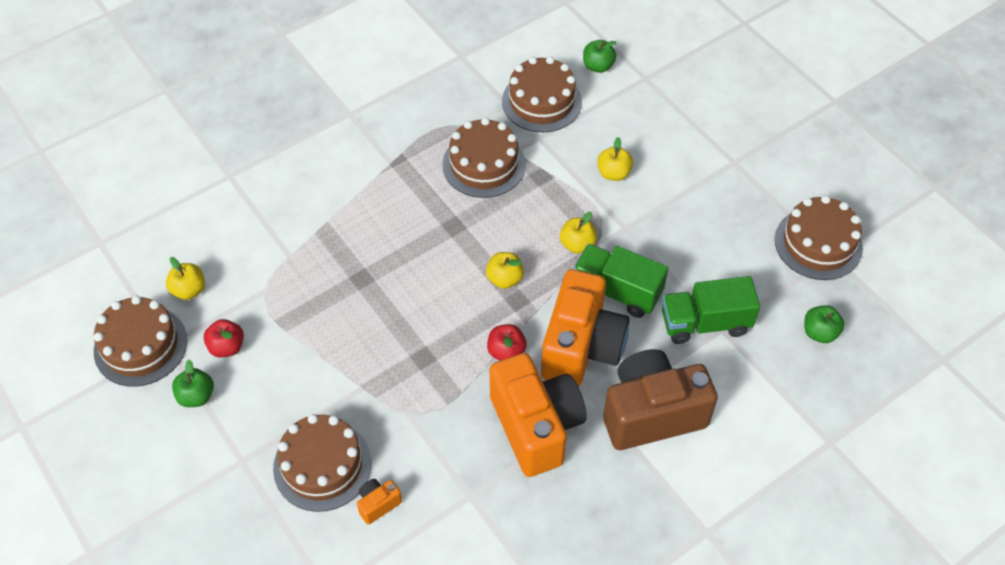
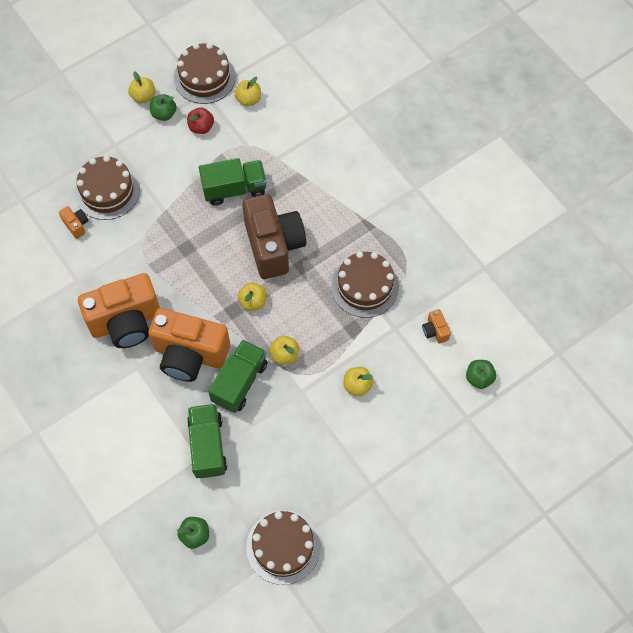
camera: 90 degrees right, 10 degrees up
(160, 425) = (143, 96): none -> yellow apple
(334, 303) = (234, 189): none -> green truck
(506, 351) = (189, 303): red apple -> none
(541, 101) = (435, 331): brown cake -> orange camera
(651, 413) = (131, 401): brown camera -> brown camera (274, 246)

